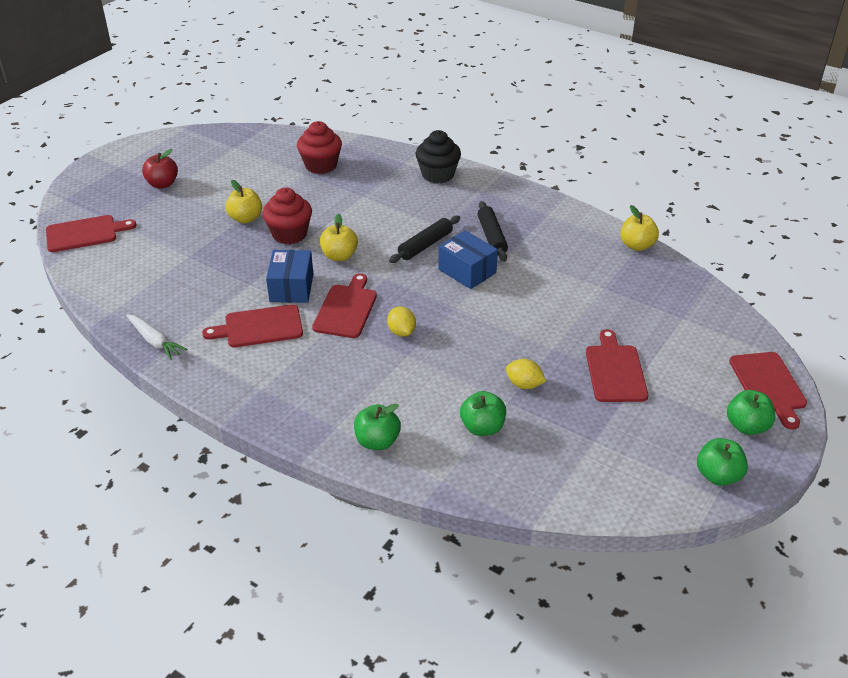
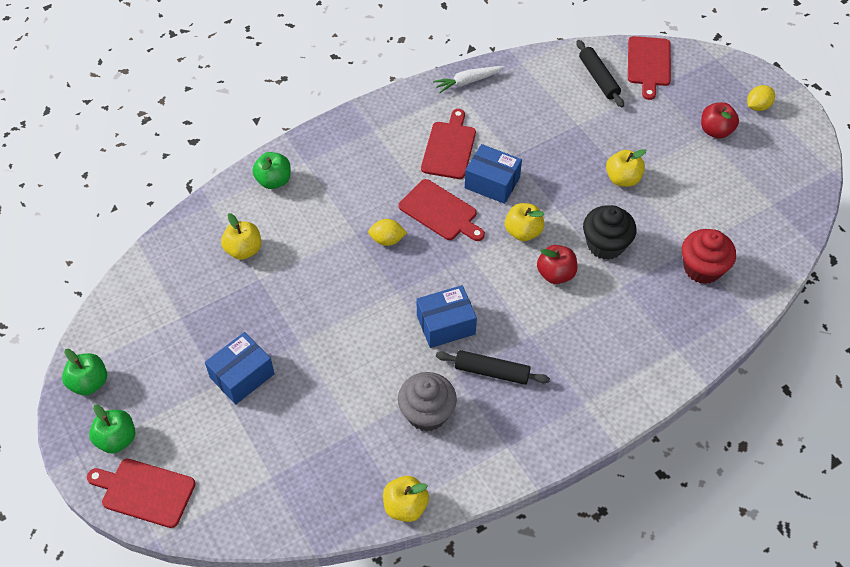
camera: 115 degrees right, 15 degrees up
(289, 234) = (579, 204): red cupcake -> none
(373, 229) = (555, 274): none -> red apple
(425, 245) = (506, 307): black rolling pin -> black rolling pin (598, 78)
(438, 175) = (637, 372): black cupcake -> black cupcake (605, 245)
(482, 427) = (244, 250): green apple -> yellow apple
(524, 384) = (270, 299): yellow lemon -> yellow lemon (757, 106)
(555, 257) = (427, 413): none -> grey cupcake
(615, 371) = (242, 376): red cutting board -> blue box

